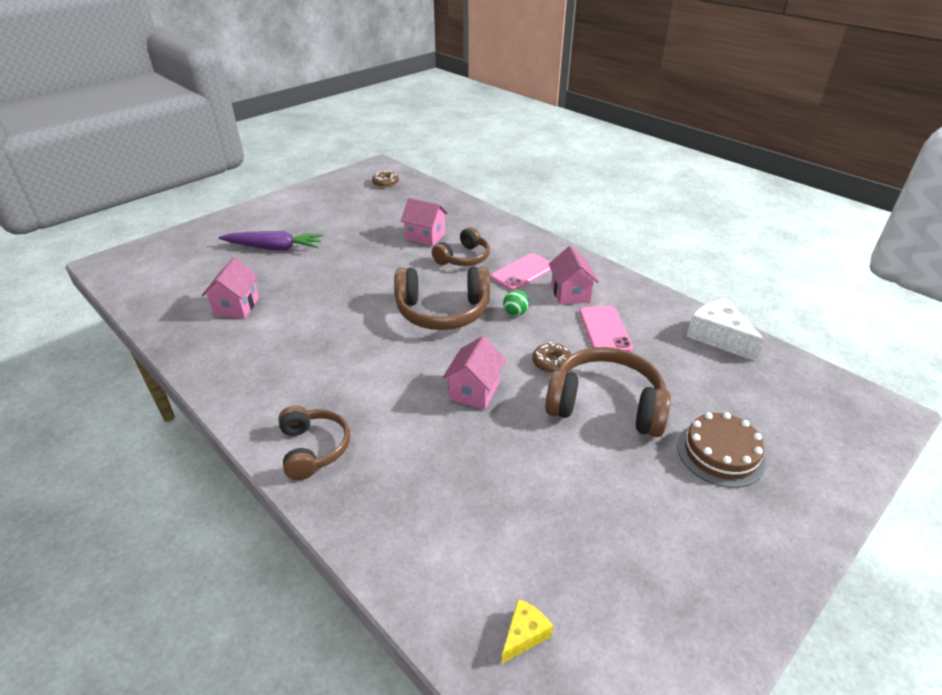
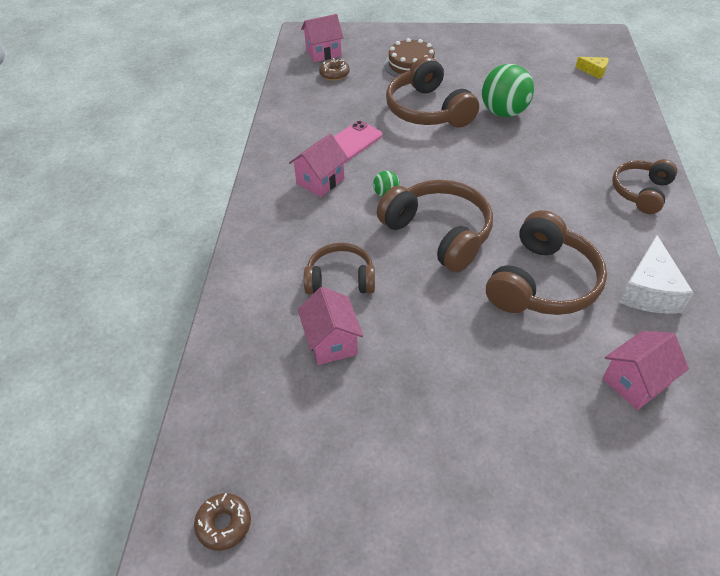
camera: 130 degrees left, 10 degrees up
(274, 248) = (527, 472): purple carrot -> none
(338, 324) = (543, 282): none -> brown headphones
(474, 391) = (495, 162): pink house -> pink house (323, 53)
(522, 272) = (319, 225): pink phone -> none
(524, 634) = (594, 71): yellow cheese -> yellow cheese turned 150 degrees counterclockwise
(539, 456) = (503, 112): none -> green ball
(552, 363) = (419, 147): brown donut -> brown donut (334, 74)
(718, 337) = (295, 98): white cheese -> white cheese (649, 291)

